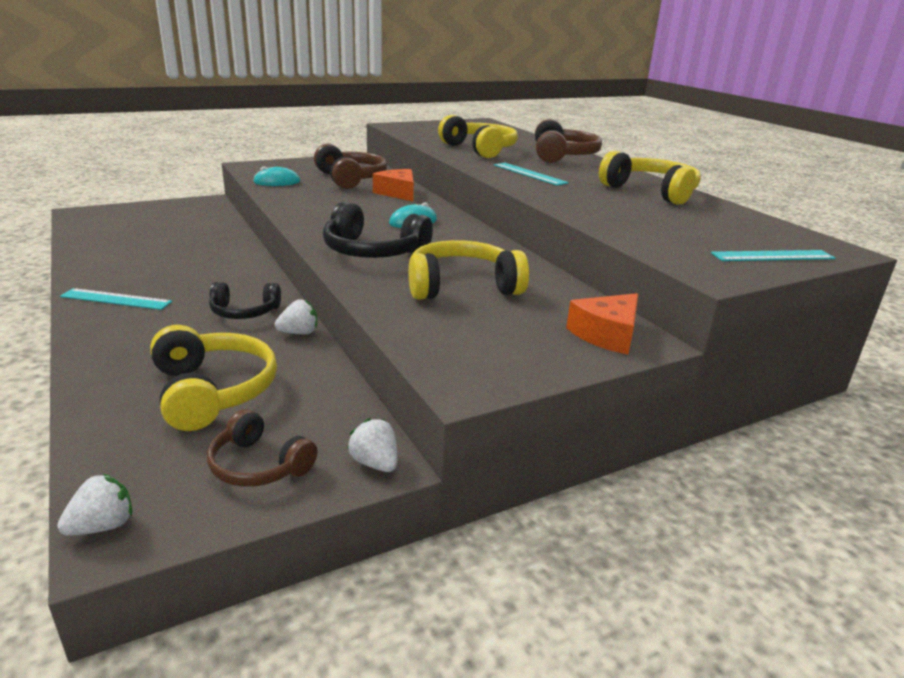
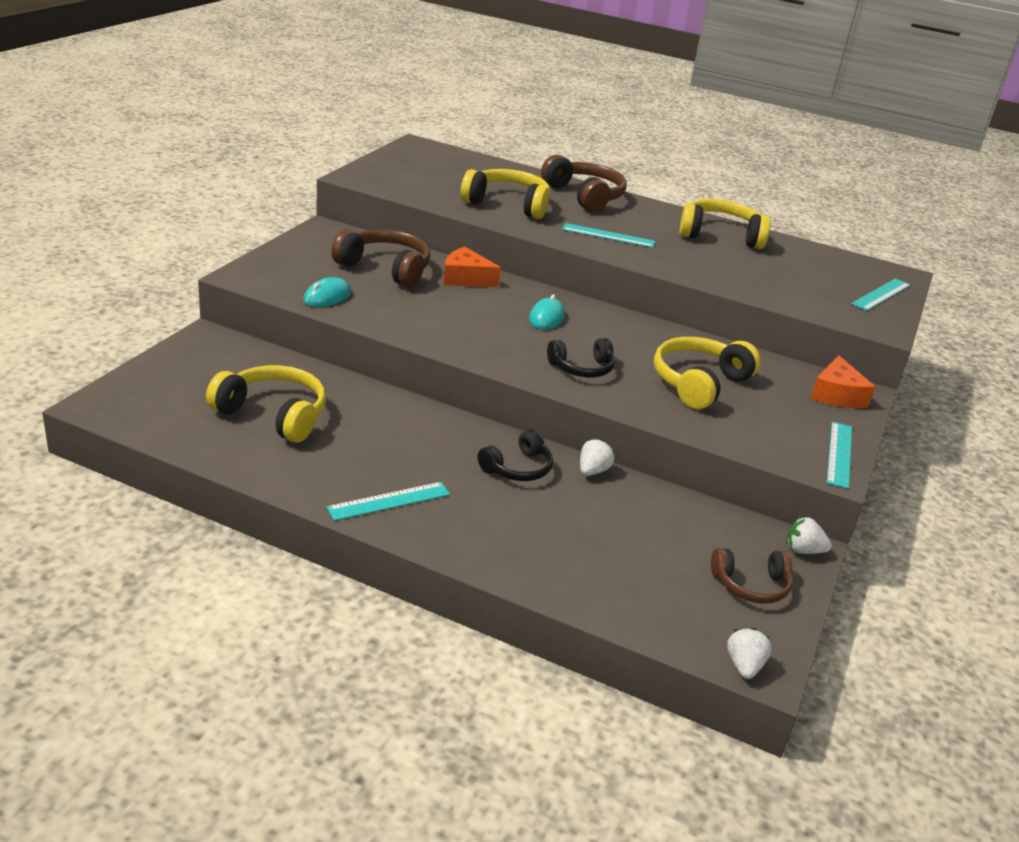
camera: 40 degrees left, 5 degrees up
(213, 391) = (630, 548): yellow headphones -> yellow headphones (273, 414)
(372, 252) = (582, 368): black headphones -> black headphones, size x0.63
(505, 376) = (839, 454): none -> turquoise ruler

